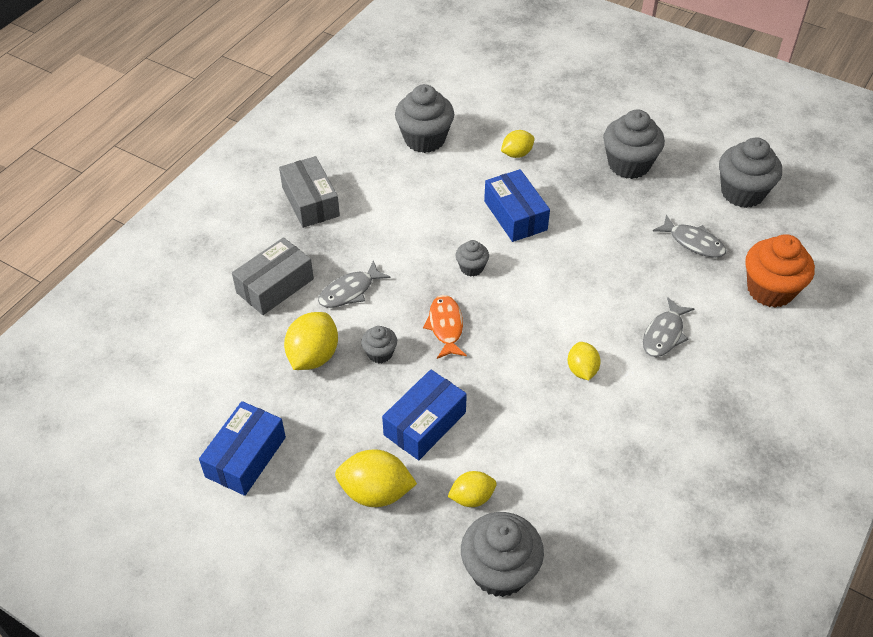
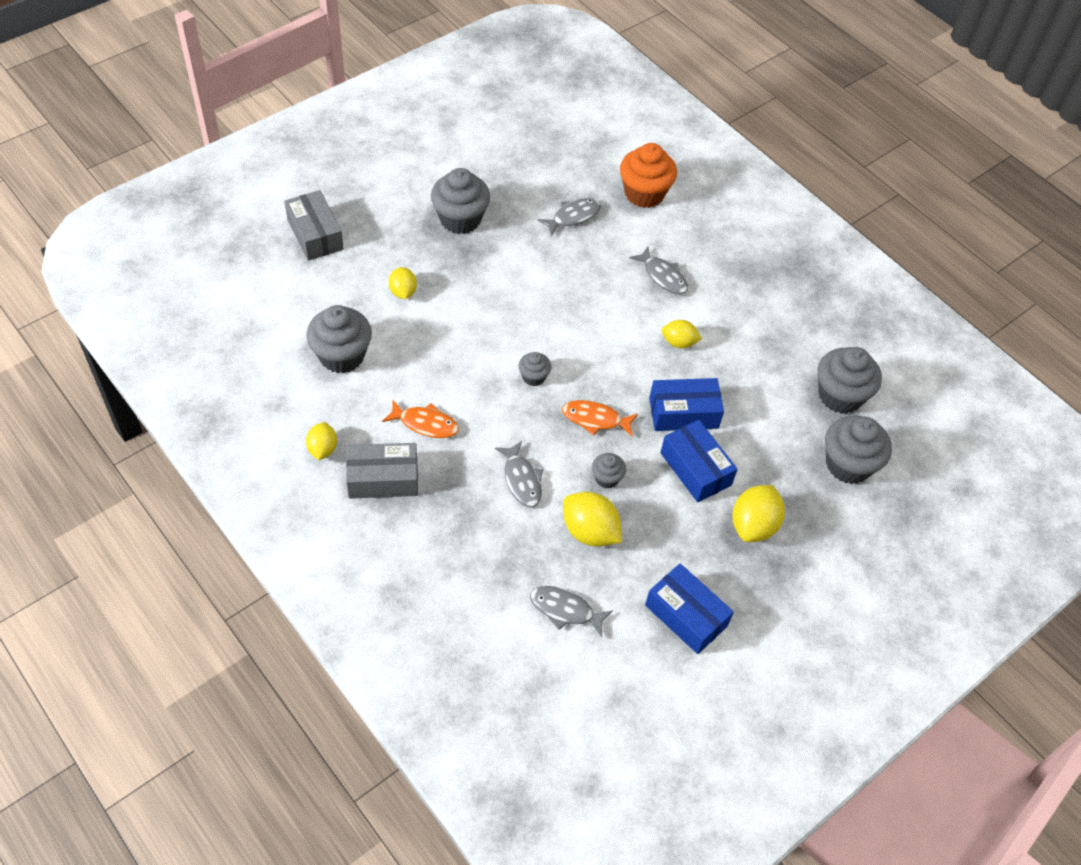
camera: 75 degrees left, 5 degrees up
(221, 360) = (565, 610): none -> grey fish
(275, 286) = (487, 540): grey box -> grey box (315, 234)
(380, 210) = (425, 424): none -> orange fish
(472, 497) = (778, 460): yellow lemon -> yellow lemon (322, 449)
(515, 215) = (484, 322): blue box -> blue box (683, 413)
(742, 193) = (532, 162): grey cupcake -> grey cupcake (840, 396)

